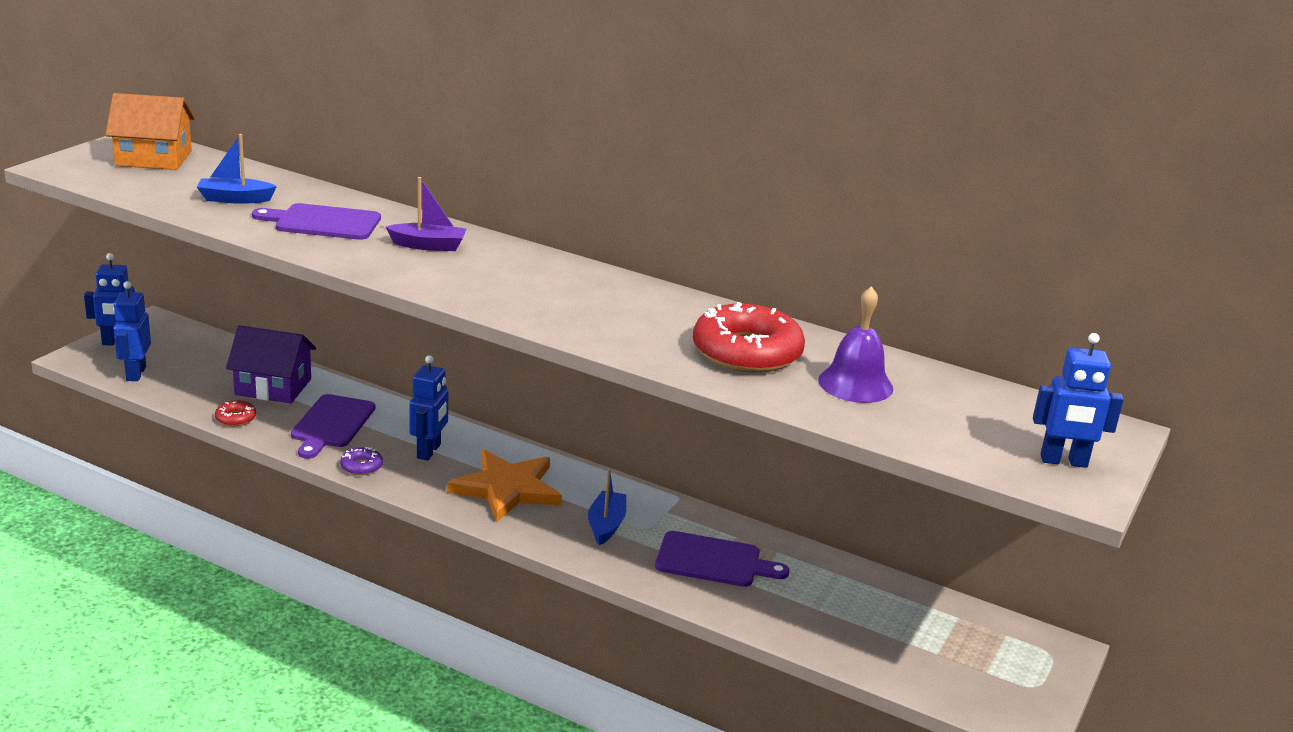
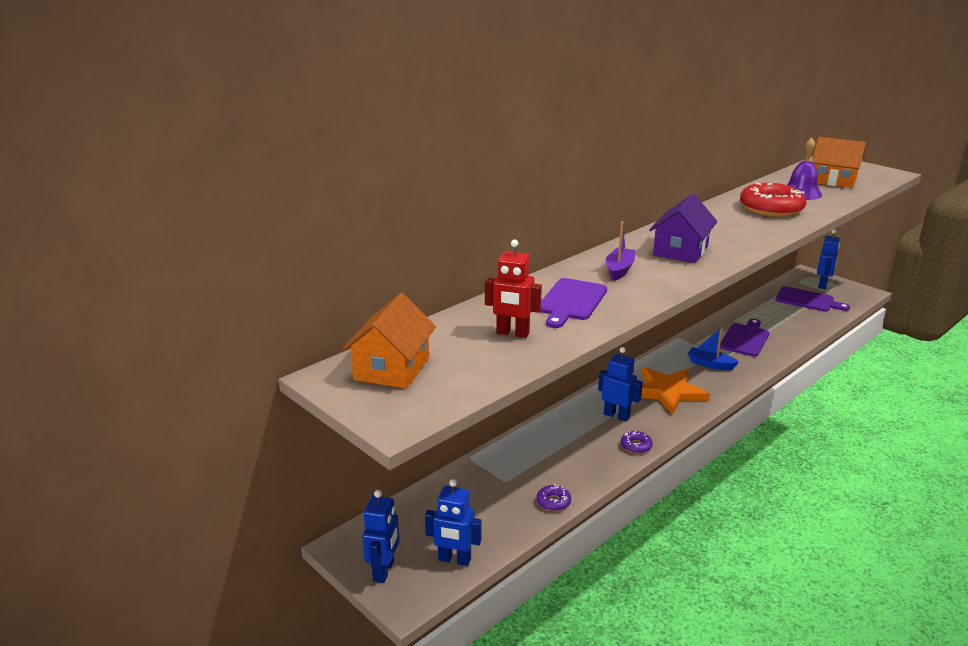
camera: 70 degrees left, 0 degrees up
(235, 199) = (512, 333): blue boat -> red robot
(235, 418) = (553, 502): red donut -> purple donut
(273, 387) = (502, 479): purple house -> purple house (680, 250)
(331, 424) = (571, 454): purple cutting board -> purple cutting board (807, 300)
(966, 421) = (833, 180): none -> orange house
(1063, 461) = (865, 172): blue robot -> blue robot (822, 285)

